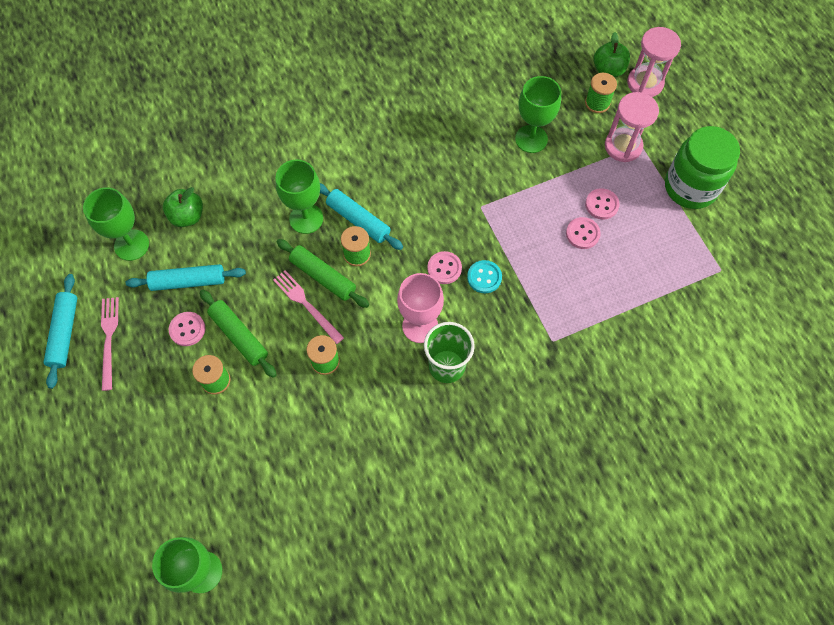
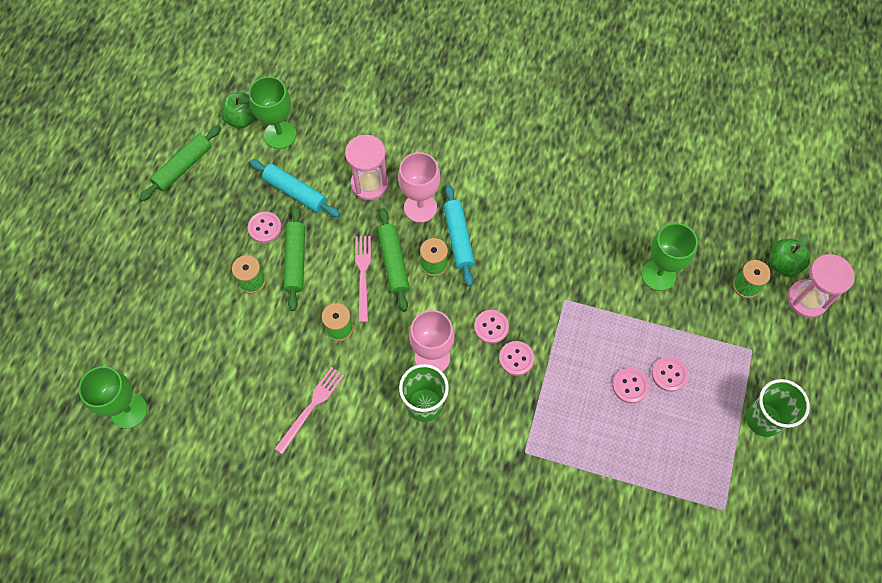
camera: 40 degrees right, 0 degrees up
(64, 333) = (183, 167): turquoise rolling pin -> green rolling pin
(109, 339) = (207, 194): pink fork -> pink fork (311, 407)
(187, 216) = (336, 142): green apple -> green apple (242, 119)
(306, 218) = (420, 207): green goblet -> pink goblet
(484, 277) = (516, 358): turquoise button -> pink button
(623, 146) = (734, 339): pink hourglass -> pink hourglass (369, 184)
(690, 187) = (763, 419): green jar -> green cup

